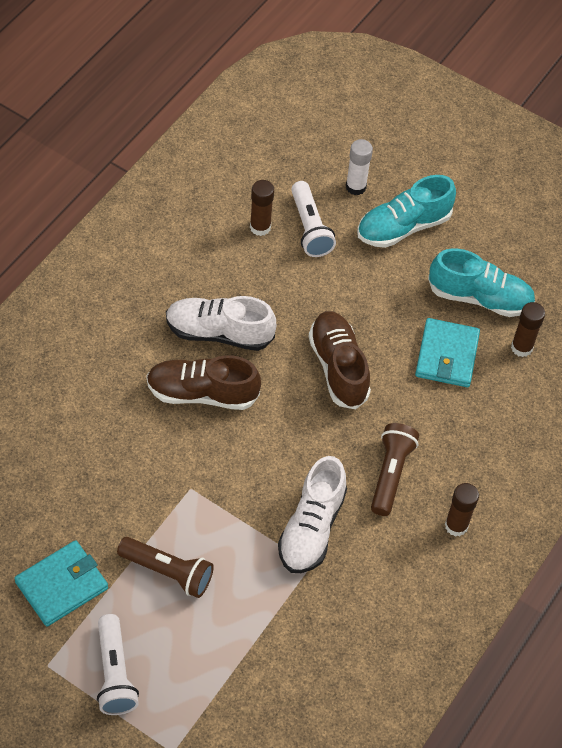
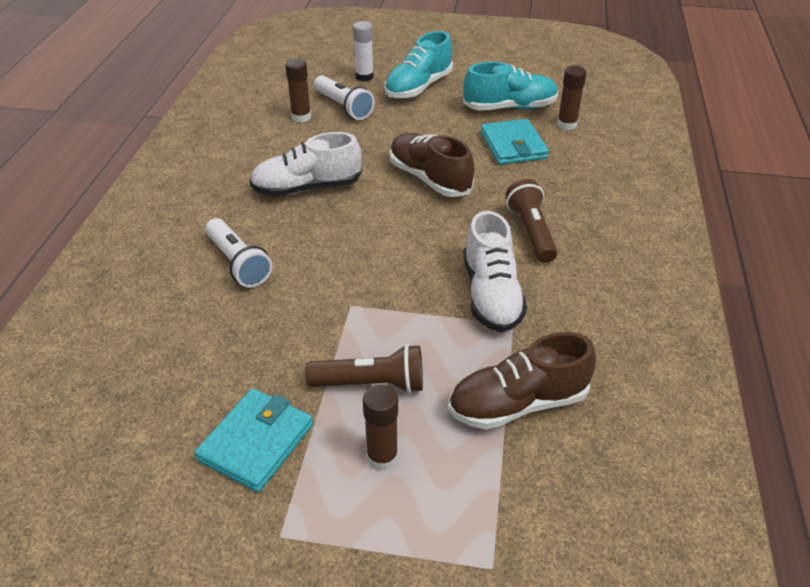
camera: 20 degrees left, 15 degrees down
(114, 673) = (369, 509): white flashlight -> white flashlight (238, 263)
(202, 393) = (317, 232): brown shoe -> brown shoe (517, 404)
(456, 526) = (618, 248): brown glue stick -> brown glue stick (382, 457)

